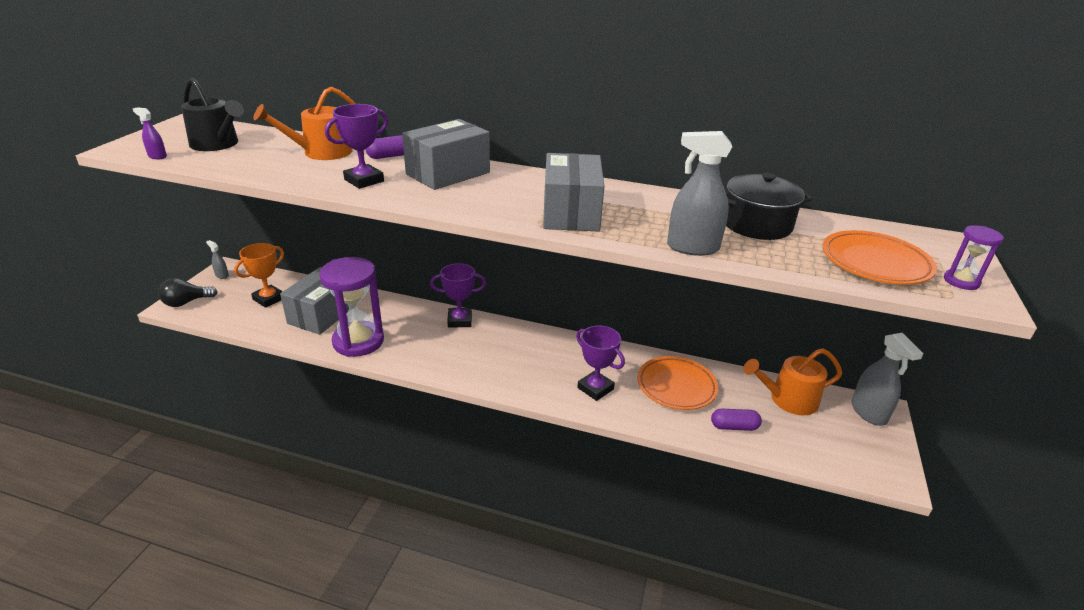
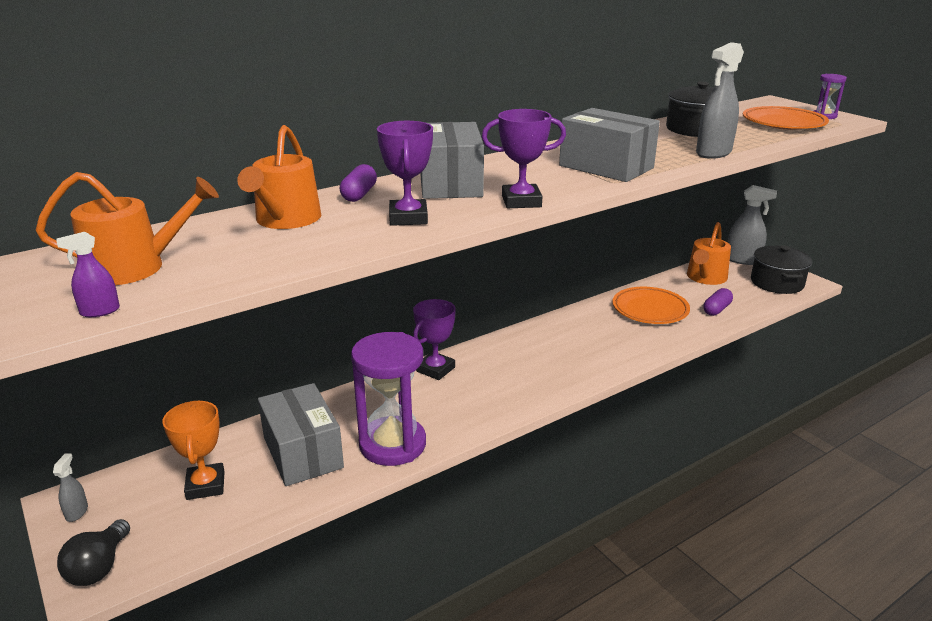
camera: 50 degrees left, 5 degrees down
(217, 144) = (134, 267): black watering can -> orange watering can
(222, 275) = (77, 512): grey spray bottle -> grey spray bottle turned 105 degrees clockwise
(595, 388) = (617, 343): purple trophy -> purple trophy (521, 201)
(854, 452) = (777, 283): none -> black pot

